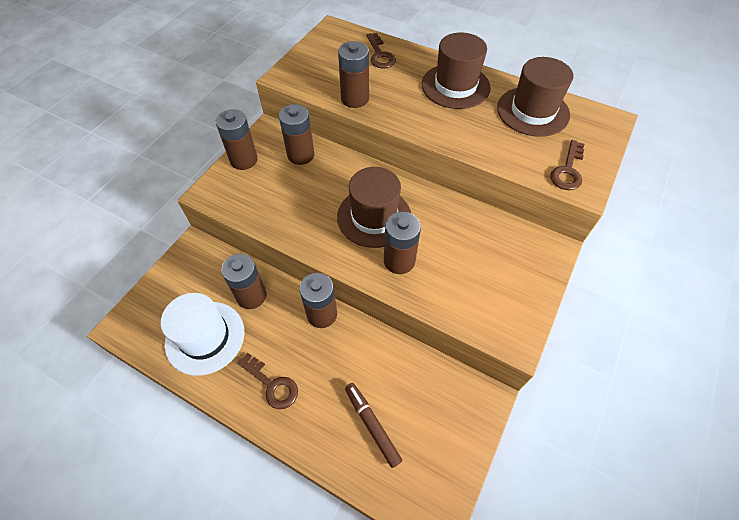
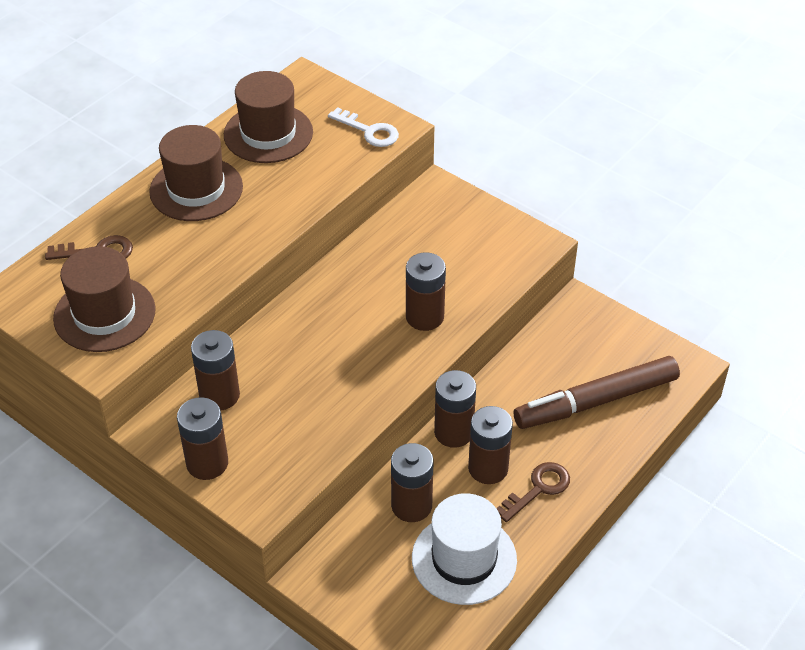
camera: 80 degrees left, 10 degrees down
(355, 99) = (183, 290): brown battery -> brown battery (488, 468)
(372, 425) = (596, 401): brown marker -> brown marker, size x1.78
(374, 217) = (353, 330): brown hat -> brown hat (104, 314)
(568, 170) = (369, 131): brown key -> white key

